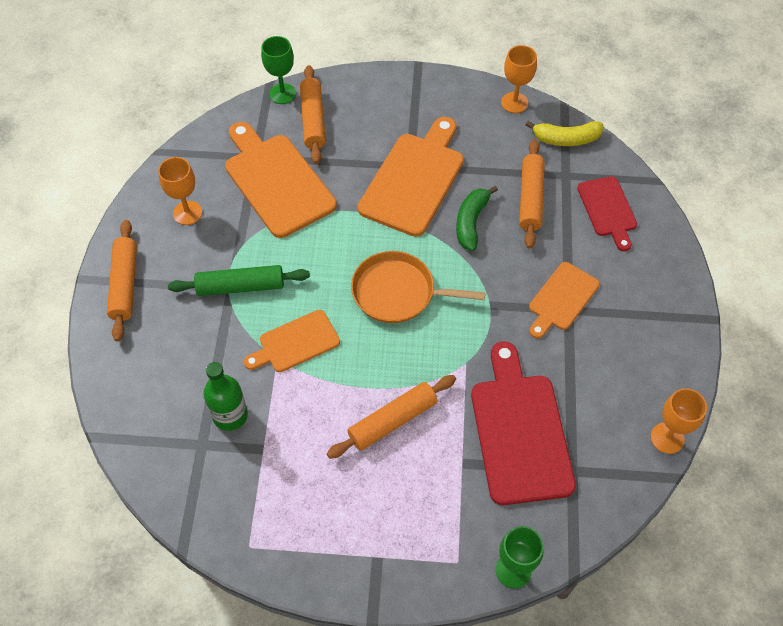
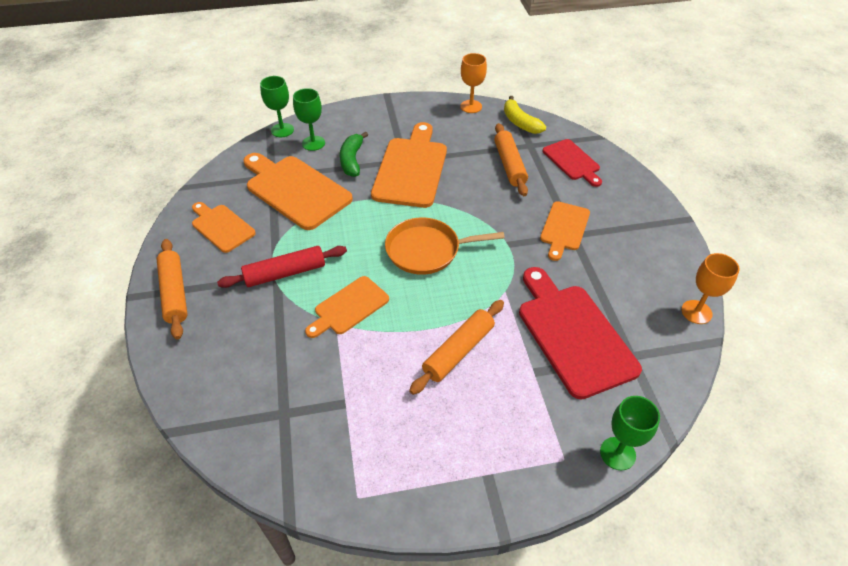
camera: 15 degrees left, 10 degrees down
(187, 213) = (221, 227): orange goblet -> orange cutting board
(230, 415) = (305, 381): green bottle -> none
(240, 286) = (285, 273): green rolling pin -> red rolling pin
(313, 120) = (313, 143): orange rolling pin -> green goblet
(471, 222) = (469, 189): green banana -> green banana (352, 160)
(566, 139) = (520, 122): yellow banana -> yellow banana turned 75 degrees clockwise

